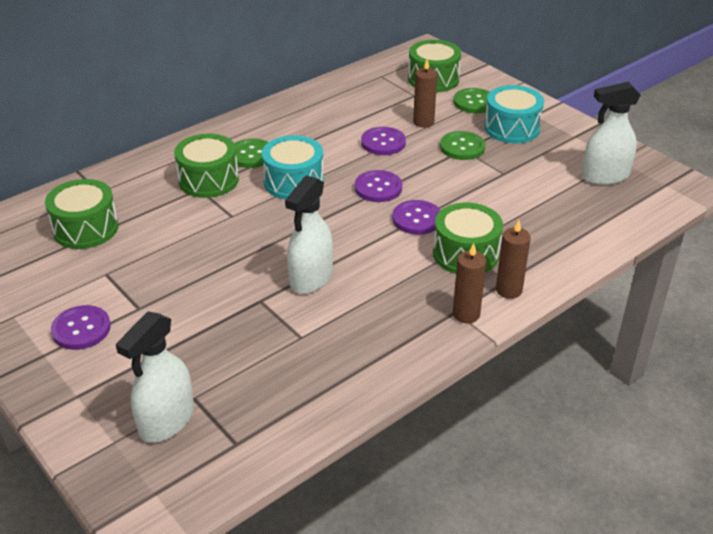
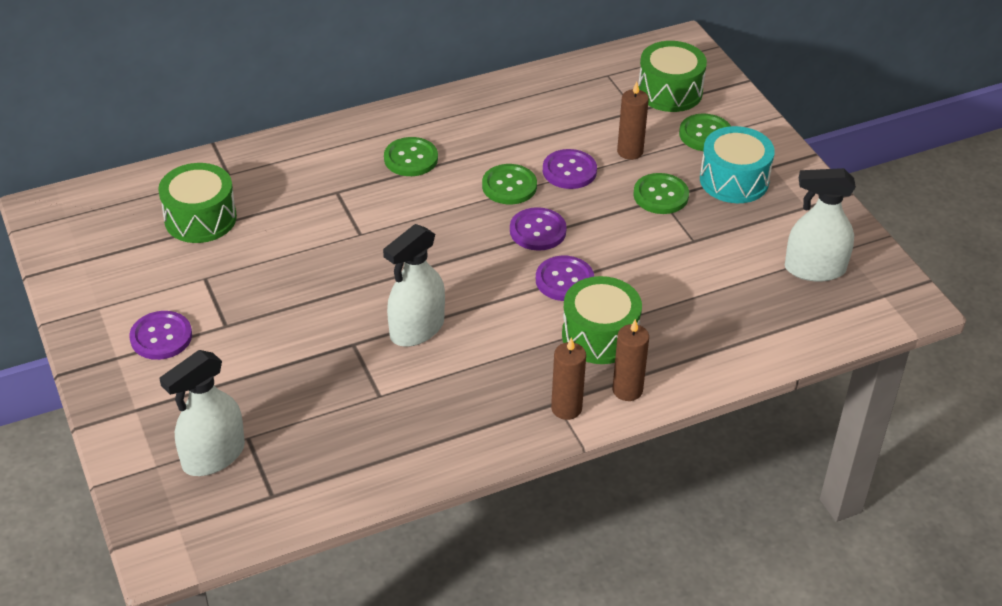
camera: 15 degrees right, 5 degrees up
(208, 180) = (351, 183): green drum -> none
(294, 182) = (445, 204): turquoise drum -> none
(340, 161) = (509, 186): none -> green button

